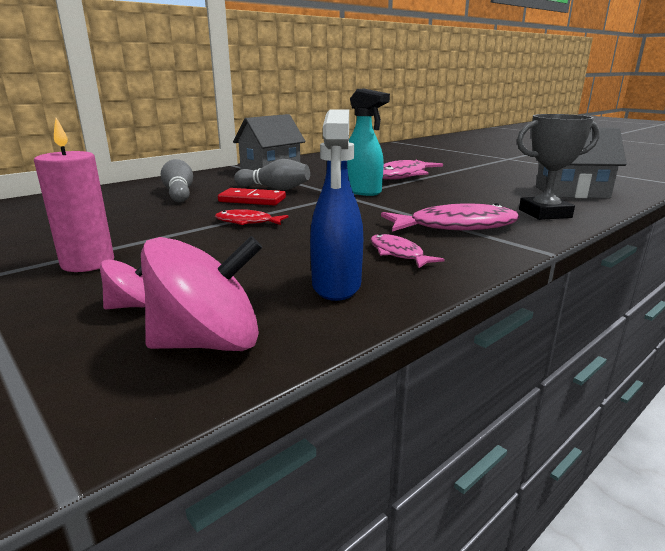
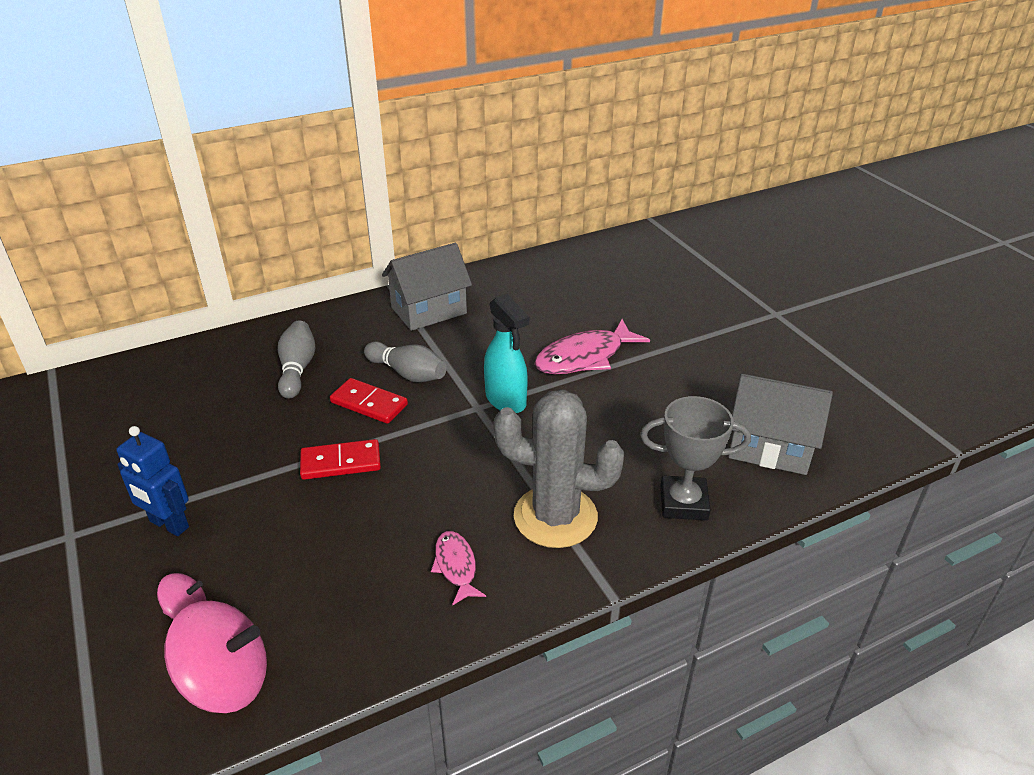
camera: 15 degrees right, 15 degrees up
(88, 263) = (169, 525): pink candle -> blue robot
(247, 222) = (341, 462): red fish -> red domino
(336, 286) = (365, 616): blue spray bottle -> none
(456, 226) = (555, 517): pink fish -> grey cactus

